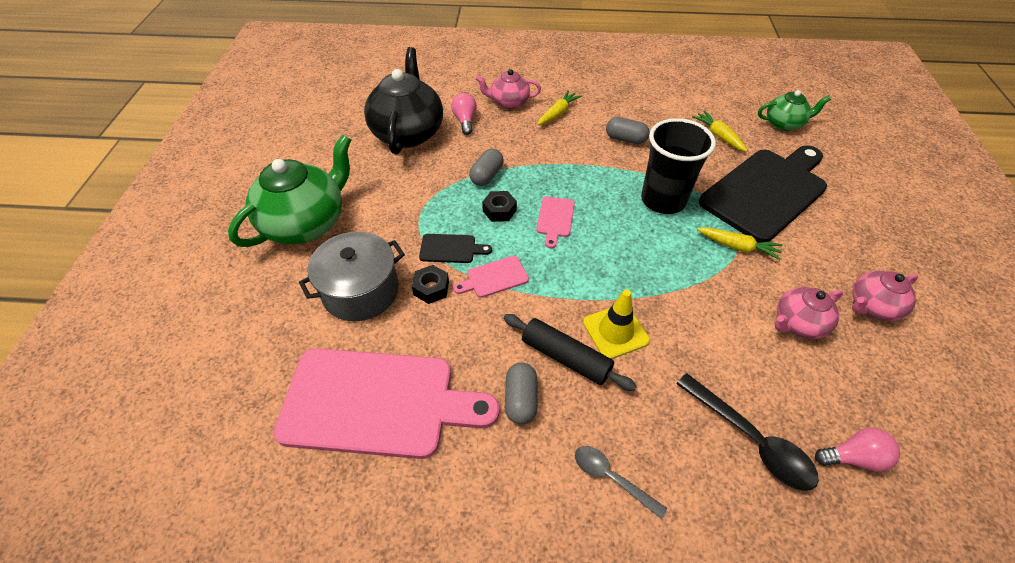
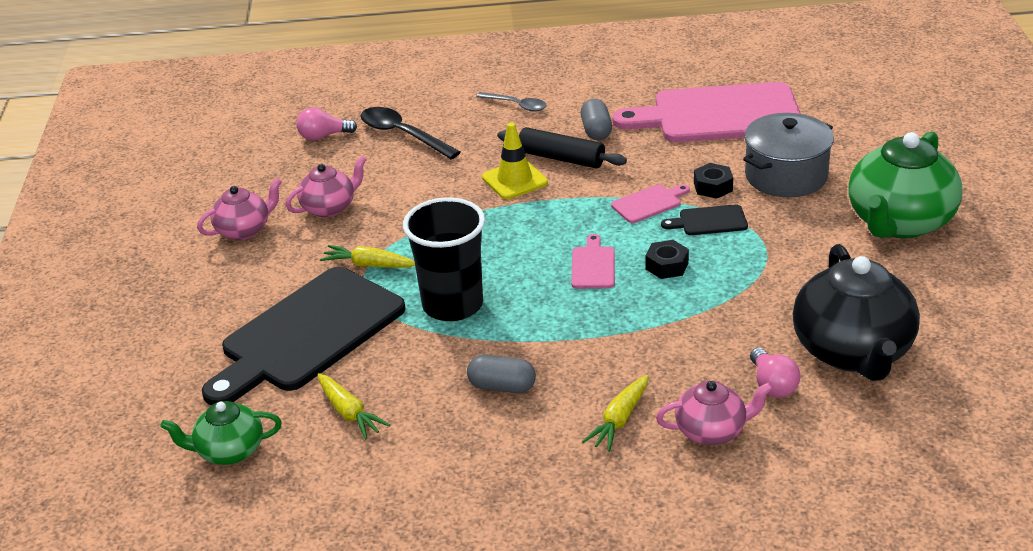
camera: 175 degrees right, 15 degrees down
(487, 176) = (700, 305): grey capsule -> none

